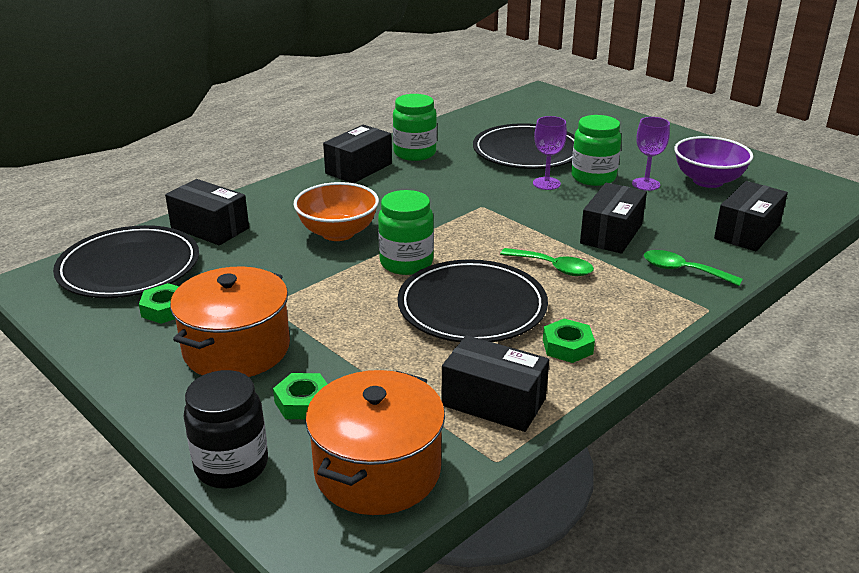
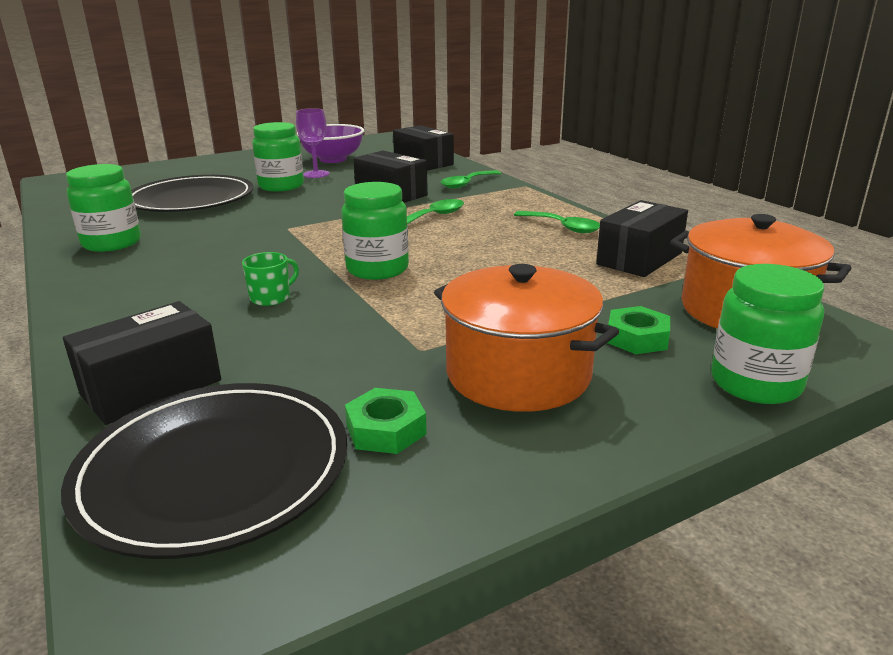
camera: 75 degrees left, 5 degrees down
(231, 465) = (755, 383): black jar -> green jar
(338, 233) = (271, 297): orange bowl -> green mug
(359, 168) = (105, 274): black box -> none
(472, 307) = (483, 251): black plate -> none
(546, 183) = (271, 201): purple goblet -> none
(567, 346) = (562, 227): green nut -> green spoon

